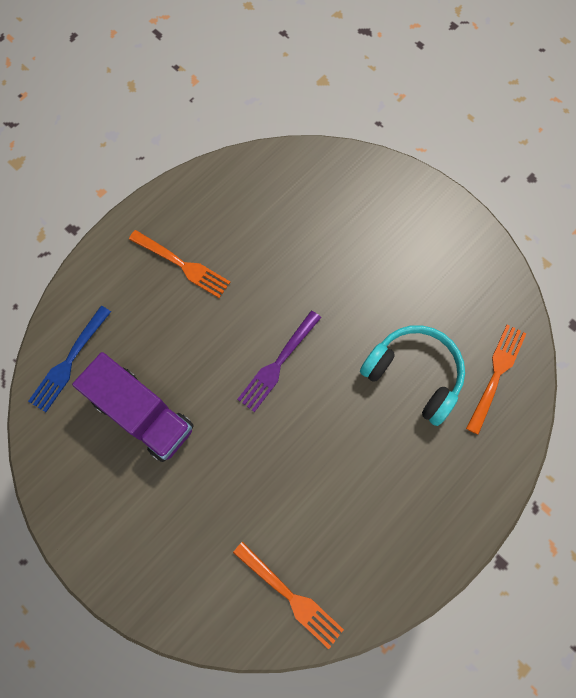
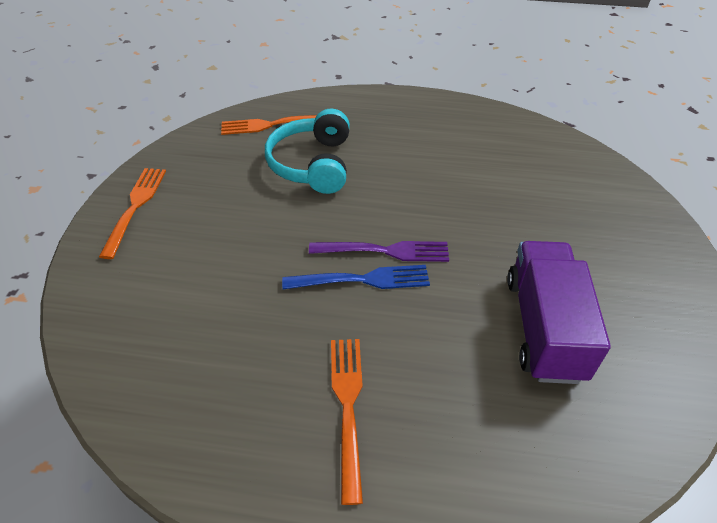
camera: 125 degrees left, 25 degrees down
(69, 361) = (576, 447): blue fork -> blue fork (362, 280)
(290, 596) = (549, 153): orange fork -> orange fork (135, 207)

